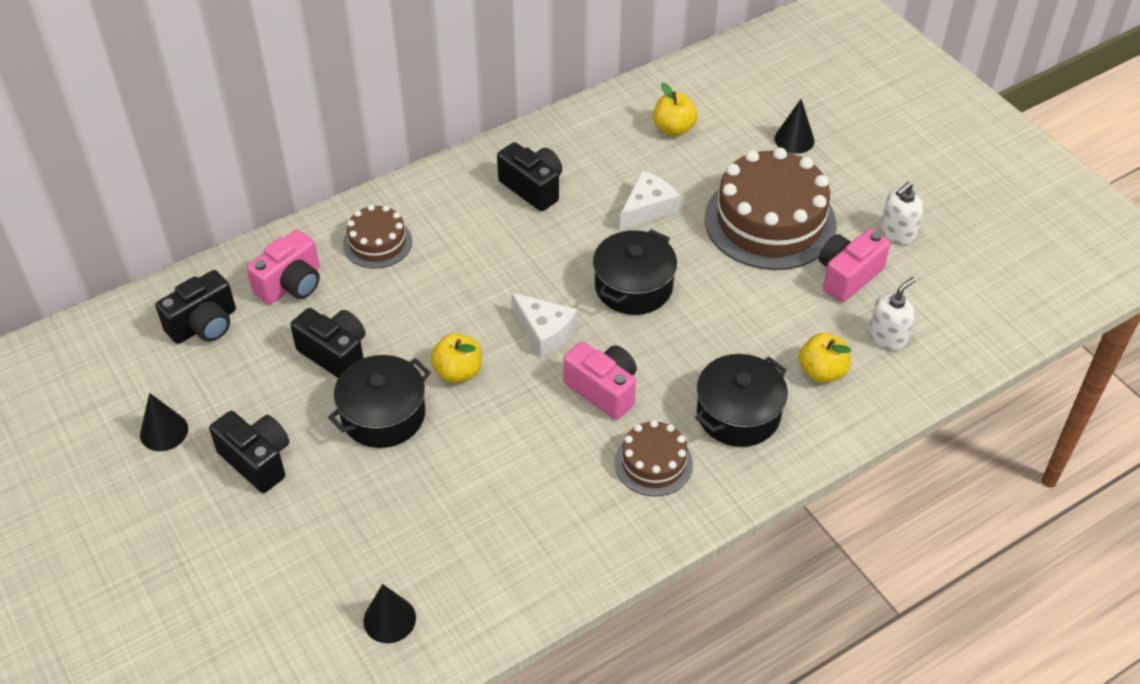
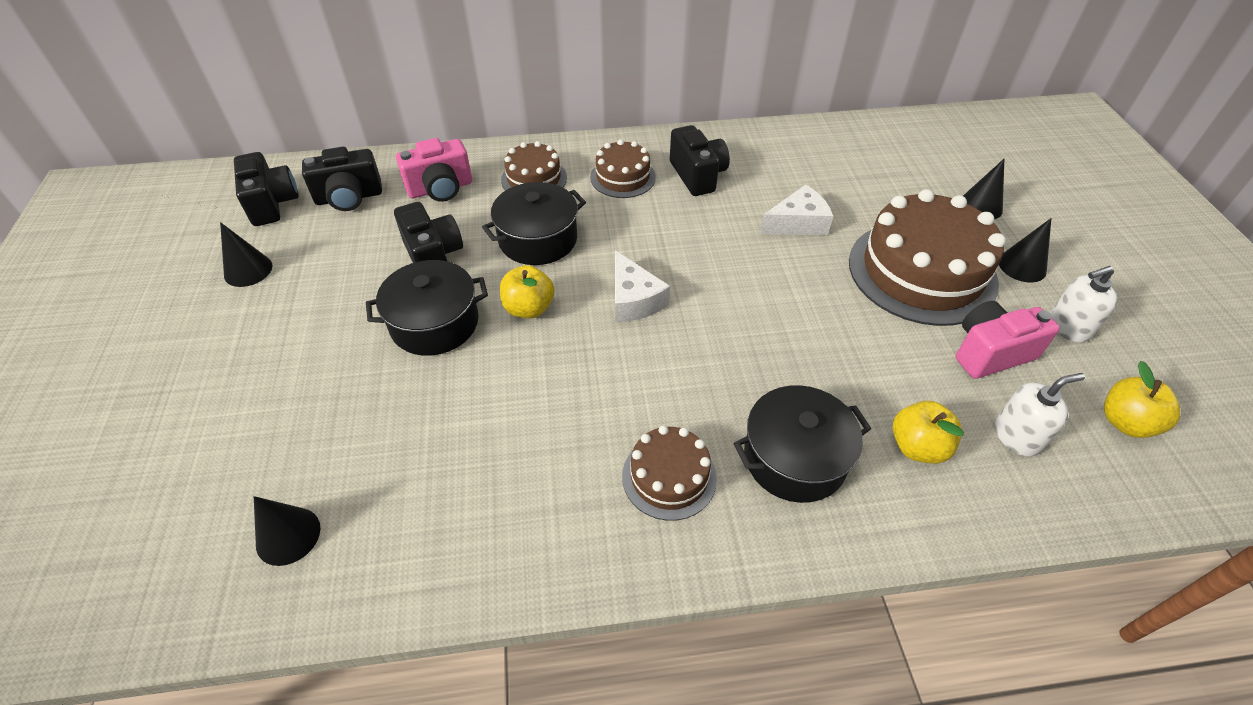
camera: 25 degrees right, 0 degrees up
(257, 460) = (298, 323): black camera -> black camera (272, 204)
(463, 212) = (623, 177): none -> brown cake
(603, 390) = (659, 377): pink camera -> none
(633, 286) = (746, 287): black pot -> black pot (538, 239)
(673, 128) = (858, 165): yellow apple -> yellow apple (1125, 422)
(846, 188) = (1022, 266): none -> black cone

